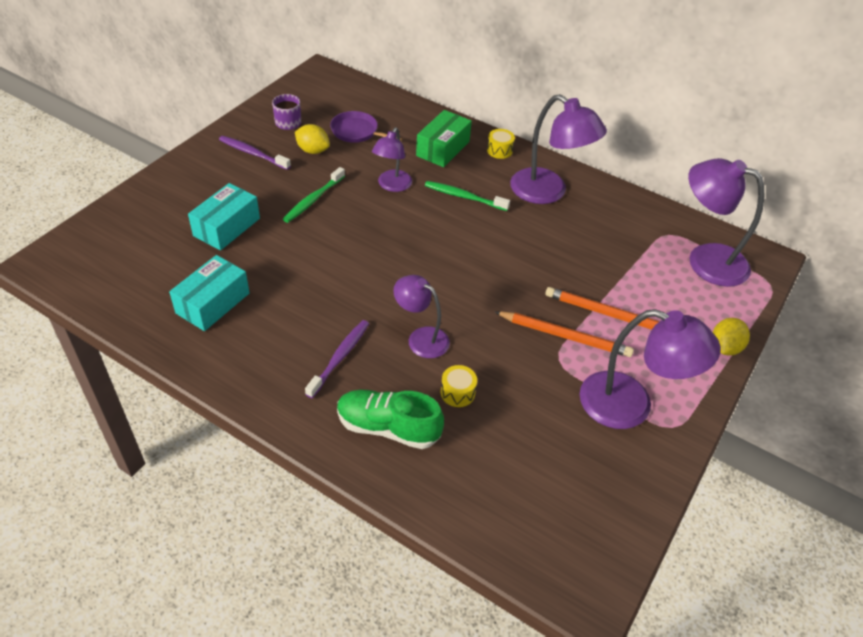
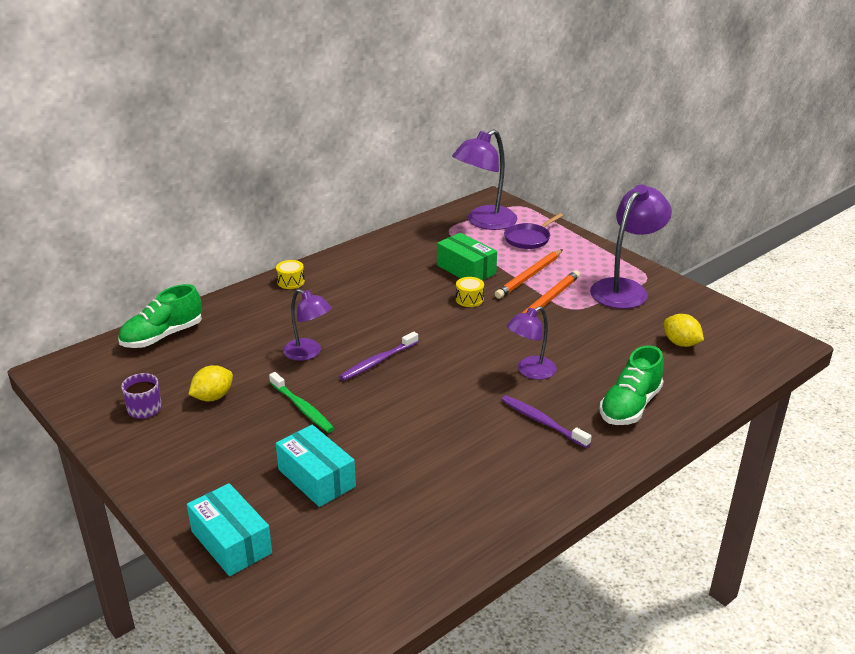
camera: 70 degrees left, 15 degrees down
(213, 303) = (440, 500): turquoise box -> turquoise box (231, 542)
(253, 153) = (188, 443): purple toothbrush -> purple toothbrush (378, 361)
(357, 132) = (199, 361): purple pan -> purple pan (529, 238)
(383, 105) = (162, 336): none -> green shoe
(443, 148) = (266, 312): green box -> green box (466, 269)
(457, 392) = (597, 363): yellow drum -> yellow drum (469, 299)
(464, 197) = (349, 314): green toothbrush -> none
(548, 192) = (367, 270): purple lamp -> none
(724, 347) = (577, 239): yellow lemon -> yellow lemon (681, 343)

